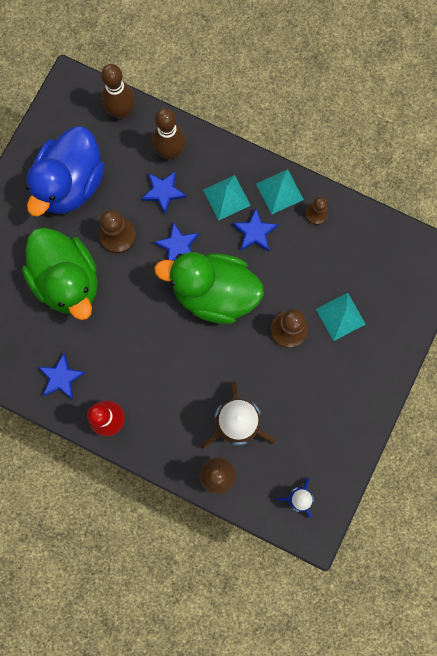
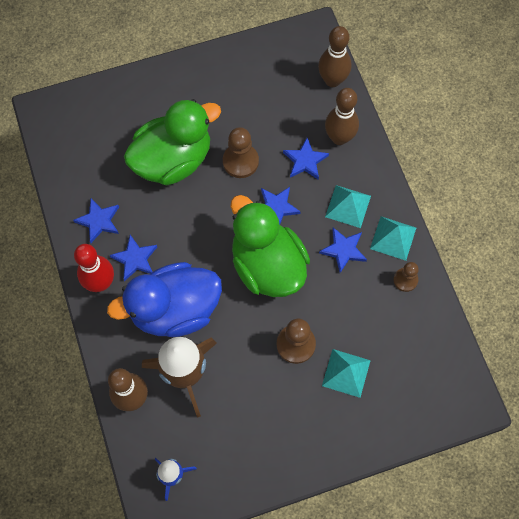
camera: 45 degrees right, 10 degrees down
(68, 281) = (173, 160): green duck -> green duck turned 135 degrees counterclockwise
(71, 184) = (244, 98): blue duck -> blue duck (175, 310)
(117, 379) = (135, 259): none -> blue star

